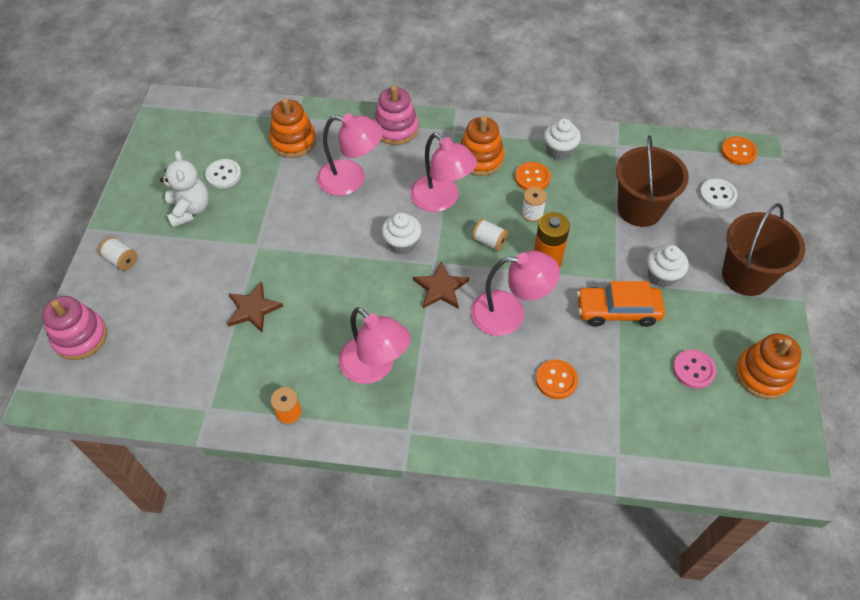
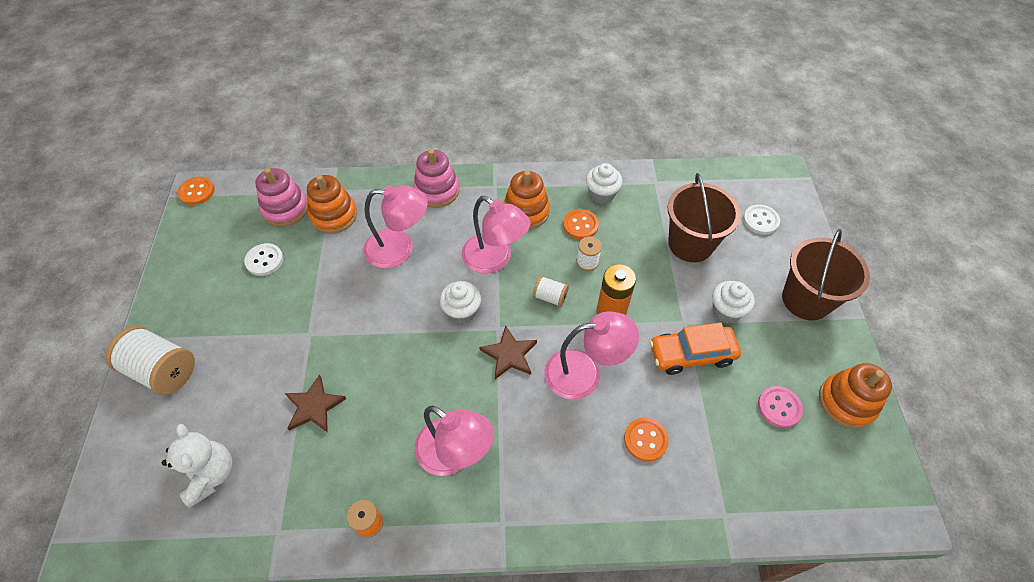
camera: 10 degrees left, 0 degrees up
(80, 337) = (123, 468): pink stacking toy -> pink stacking toy (285, 209)
(121, 260) = (162, 370): white spool -> white spool, size x1.93
(190, 210) = (232, 303): white teddy bear -> white teddy bear (211, 475)
(738, 152) = (770, 175): orange button -> orange button (197, 192)

